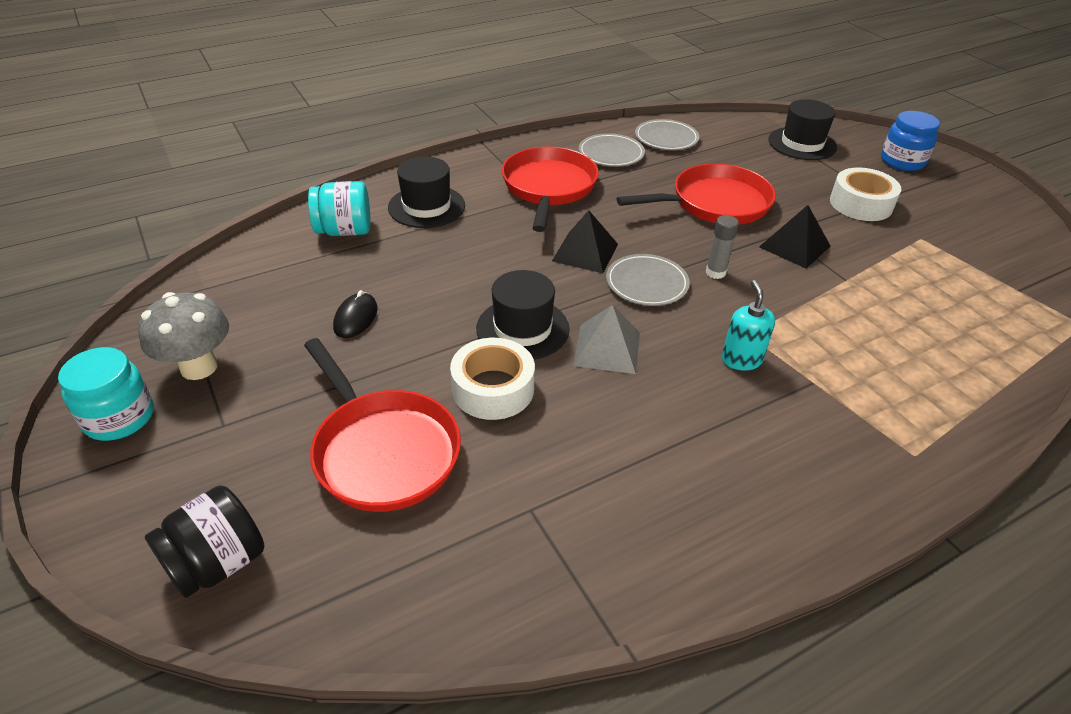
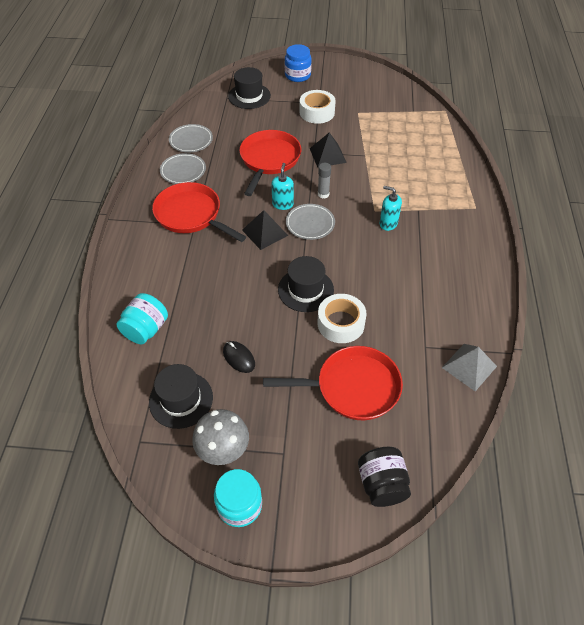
camera: 55 degrees left, 10 degrees up
(426, 206) = (157, 278): black hat -> black hat (181, 399)
(607, 348) = (345, 265): grey pyramid -> grey pyramid (469, 366)
(652, 246) = (282, 204): none -> turquoise soap dispenser

